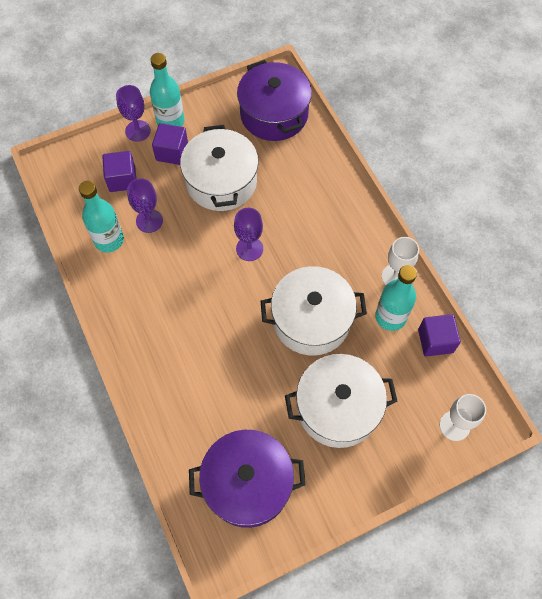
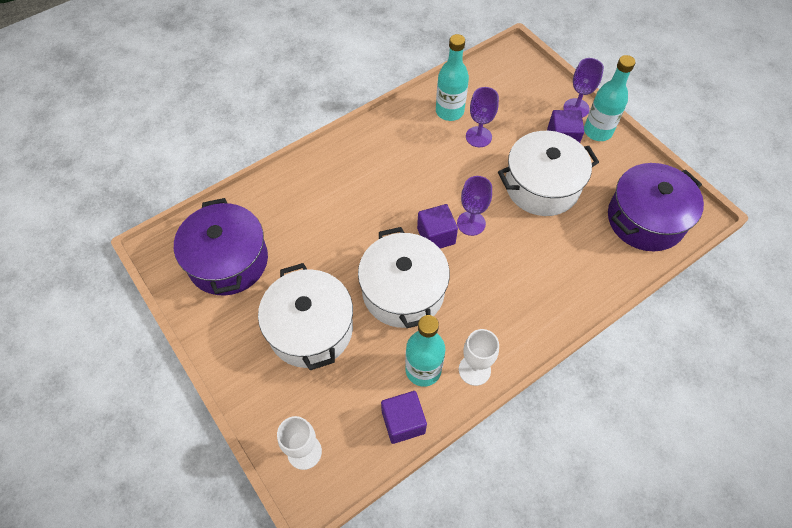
camera: 80 degrees right, 5 degrees down
(122, 179) = (517, 108): purple cube -> purple cube (436, 236)

